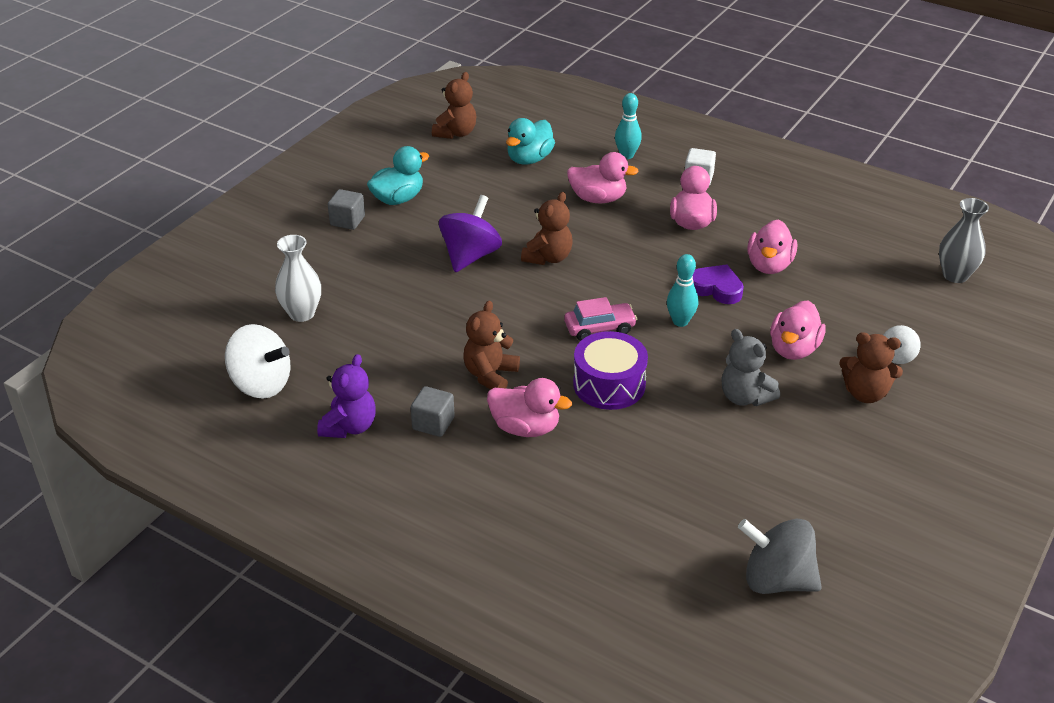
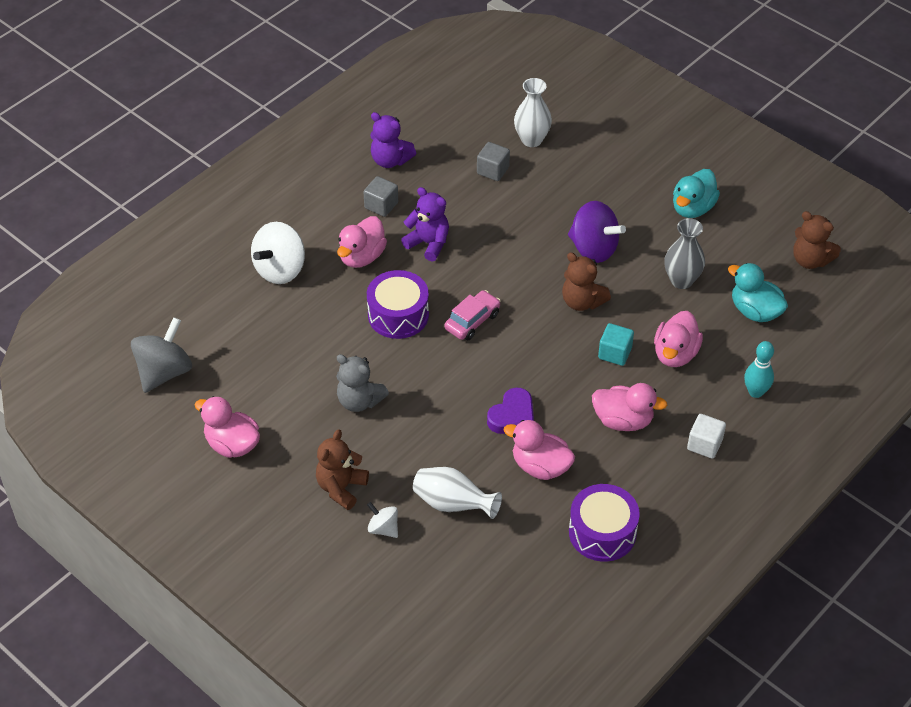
camera: 100 degrees right, 10 degrees up
(261, 384) = (450, 116): white spinning top -> white spinning top (280, 270)
(347, 221) = (661, 173): grey cube -> grey cube (493, 170)
(398, 199) = (692, 208): turquoise duck -> turquoise duck turned 60 degrees clockwise
(490, 375) = (428, 243): brown teddy bear -> purple teddy bear
(599, 328) = (472, 321): pink car -> pink car turned 135 degrees counterclockwise
(610, 233) = (615, 353): none -> turquoise cube
(680, 321) = (469, 379): turquoise bowling pin -> none
(745, 397) = (359, 401): grey teddy bear -> grey teddy bear turned 120 degrees counterclockwise
(793, 349) = (412, 452): pink duck -> pink duck (232, 444)
(823, 225) = (602, 532): none -> purple drum
(842, 314) = (453, 504): none -> white vase
(955, 275) = (495, 623): grey vase -> grey vase (681, 280)

